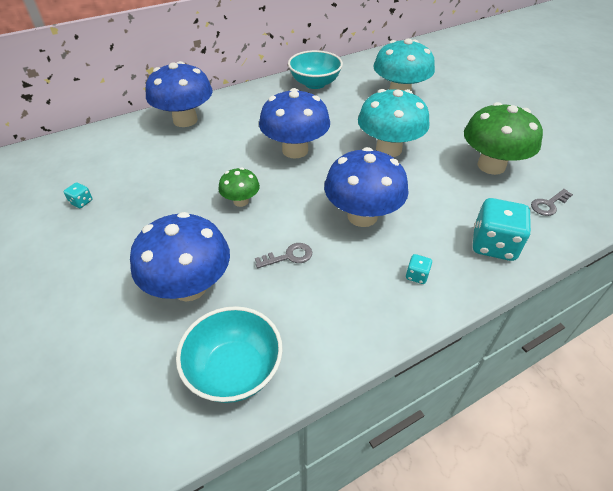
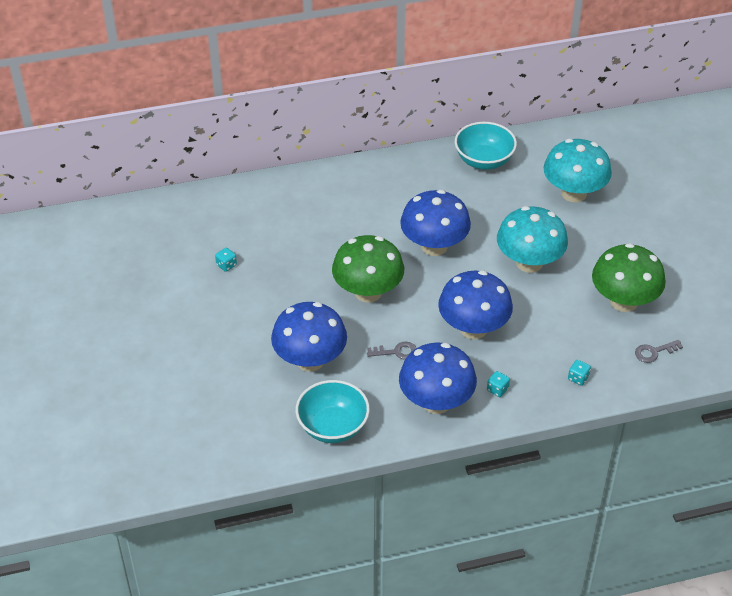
camera: 15 degrees right, 0 degrees up
(185, 120) = (332, 187): blue mushroom -> blue mushroom (436, 402)
(241, 201) = (368, 292): green mushroom -> green mushroom, size x1.92
(493, 245) = (578, 378): turquoise dice -> turquoise dice, size x0.45

